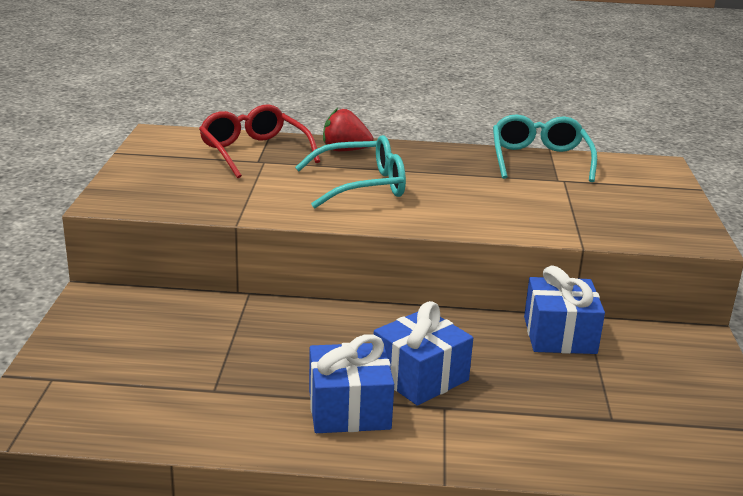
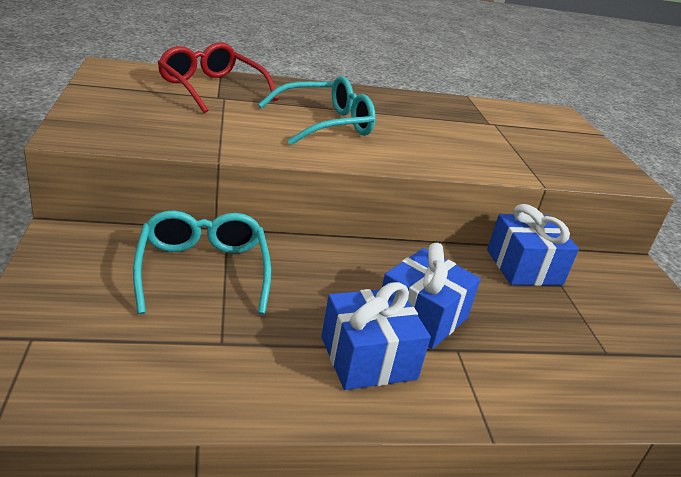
camera: 15 degrees left, 5 degrees up
(345, 150) = (296, 90): red strawberry -> none
(539, 160) = (465, 105): turquoise glasses -> turquoise glasses (203, 270)

